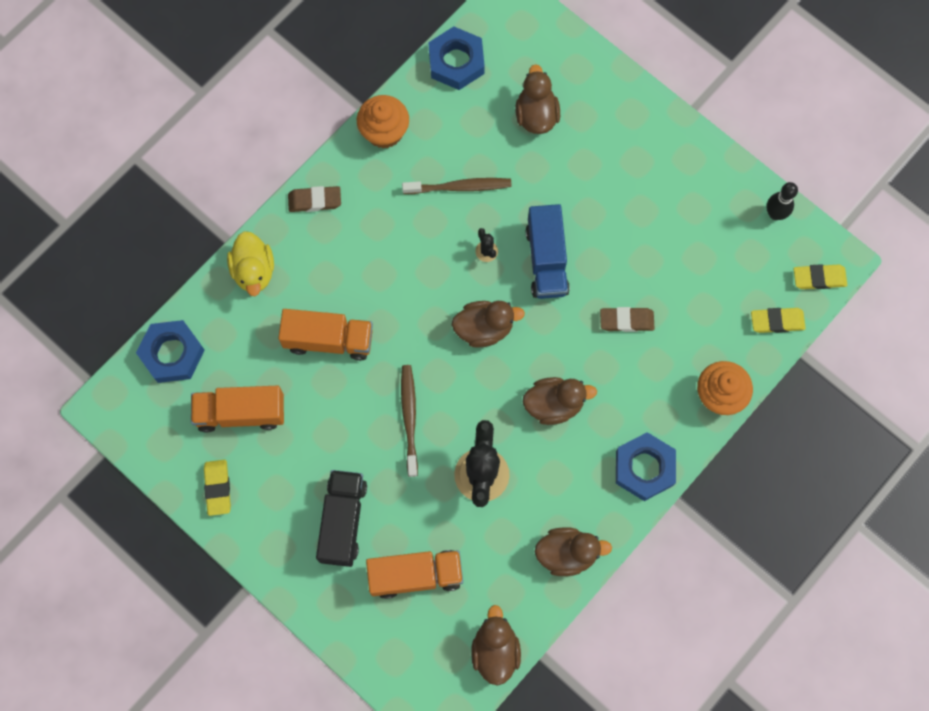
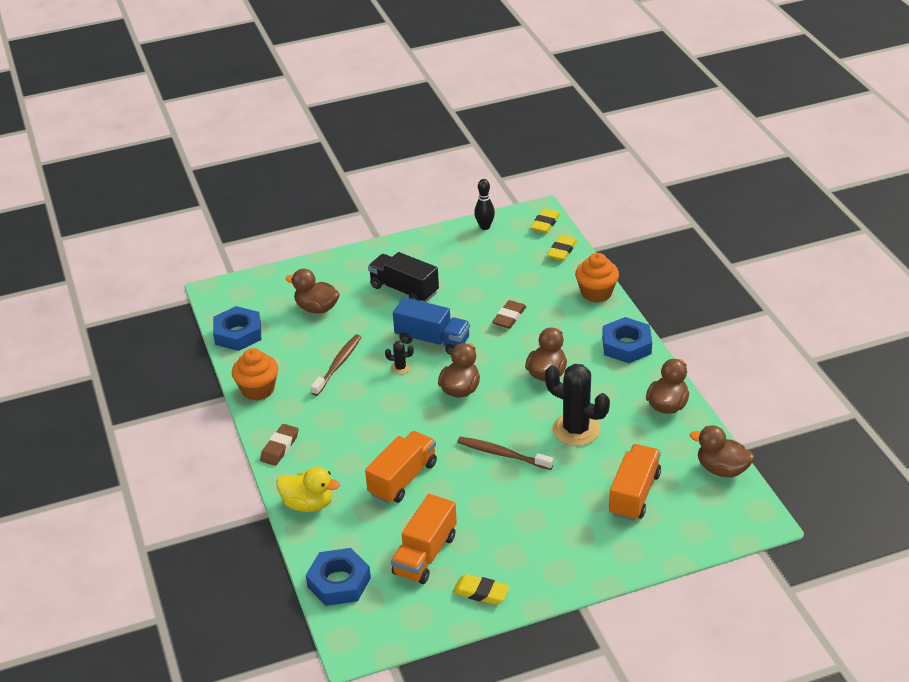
camera: 60 degrees left, 35 degrees down
(343, 521) = (562, 522): black truck -> black truck (404, 290)

